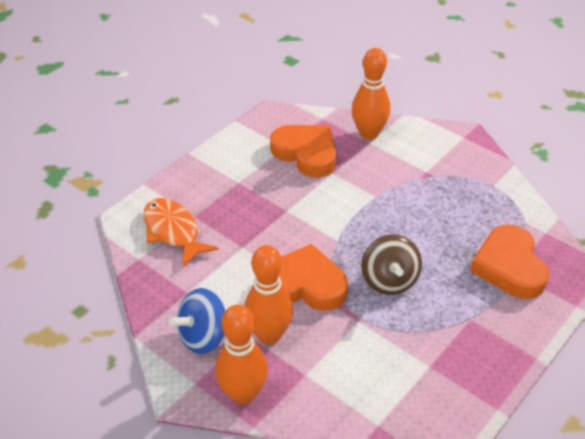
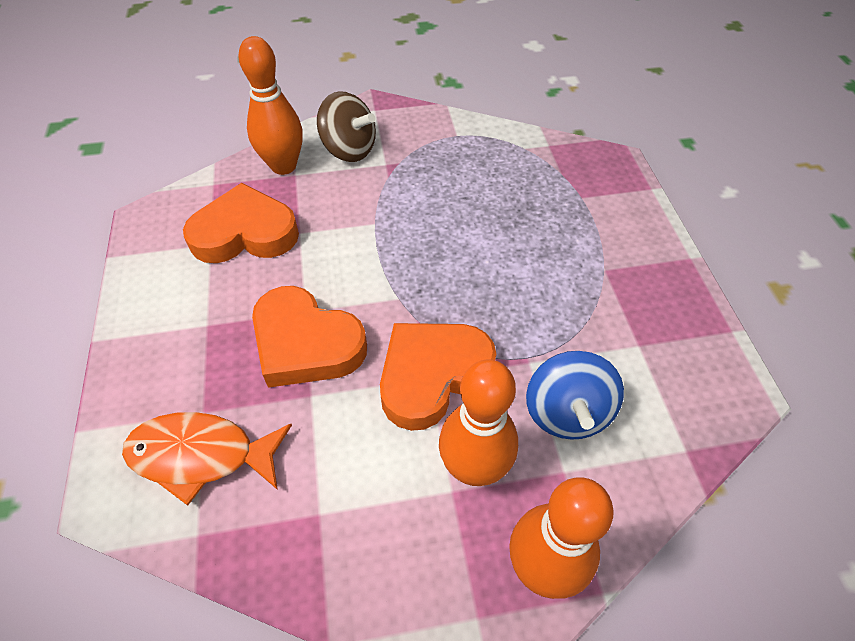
camera: 50 degrees left, 10 degrees up
(203, 337) = (412, 548): blue spinning top -> blue spinning top (566, 412)
(389, 281) = (498, 296): brown spinning top -> brown spinning top (349, 150)
(509, 267) = (566, 196): orange heart -> orange heart (306, 343)

